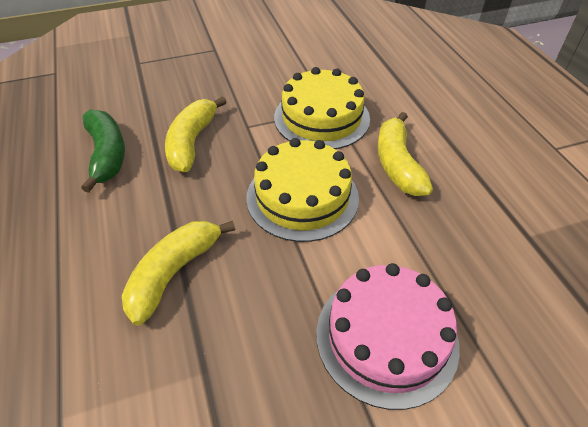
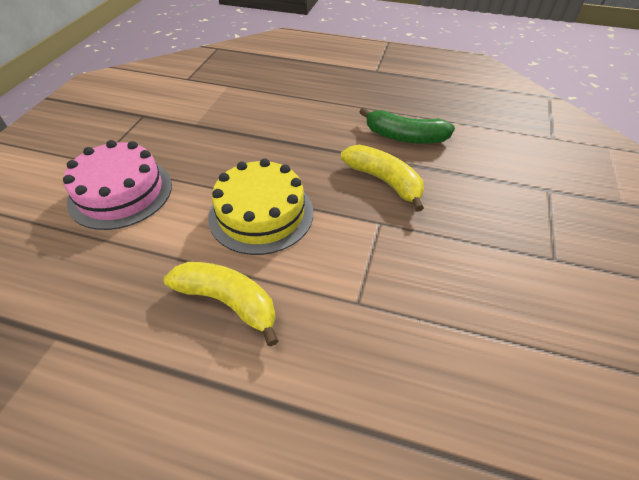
camera: 125 degrees right, 0 degrees up
(174, 273) = (264, 133): yellow banana -> none
(321, 118) = (348, 285): yellow cake -> none

